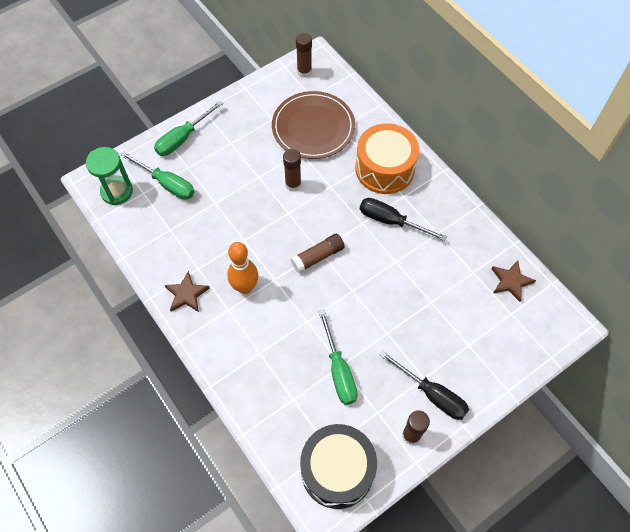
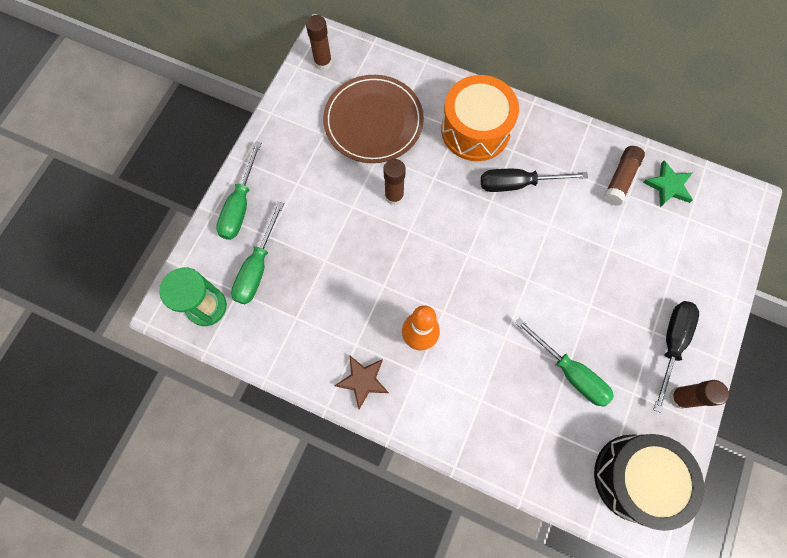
camera: 30 degrees left, 10 degrees up
(167, 184) = (257, 267): green screwdriver -> green screwdriver turned 105 degrees clockwise
(318, 257) = (471, 262): brown glue stick -> brown glue stick (620, 179)
(432, 394) = (671, 344): black screwdriver -> black screwdriver turned 75 degrees counterclockwise
(510, 281) = (668, 186): brown star -> green star

